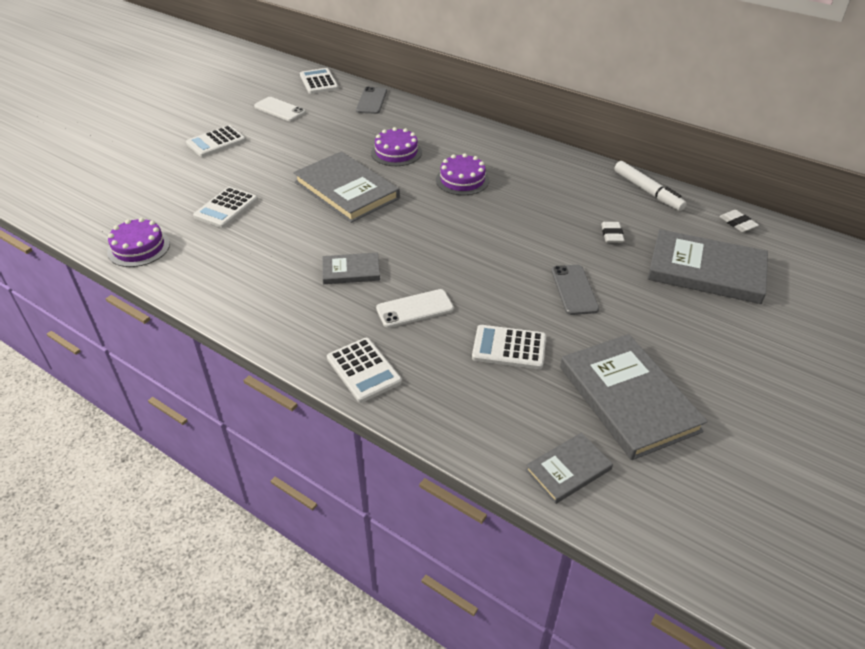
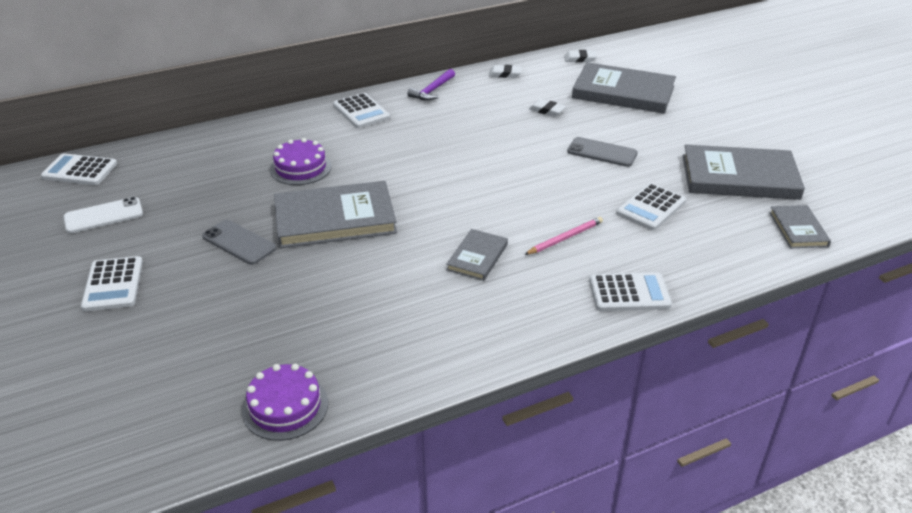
camera: 60 degrees left, 5 degrees down
(226, 208) = (275, 312): white calculator -> white calculator (361, 111)
(371, 101) = (177, 150): grey phone -> grey phone (239, 242)
(415, 309) = (565, 238): white phone -> pink pencil
(462, 180) = (393, 148): purple cake -> none
(571, 166) = (432, 90): none -> purple hammer
(647, 191) = (505, 74): white marker -> white eraser
(706, 270) = (623, 92): grey book -> grey book turned 60 degrees clockwise

